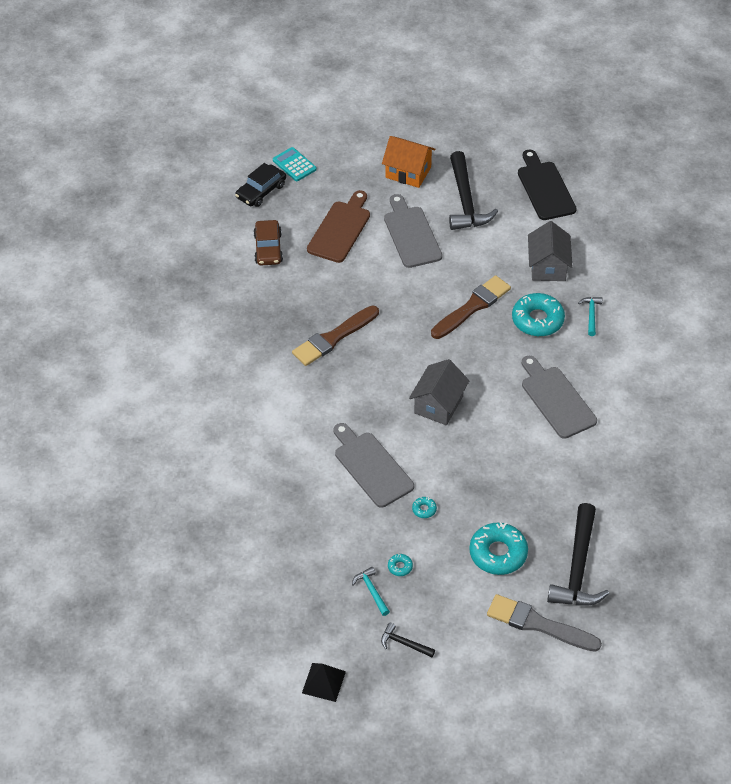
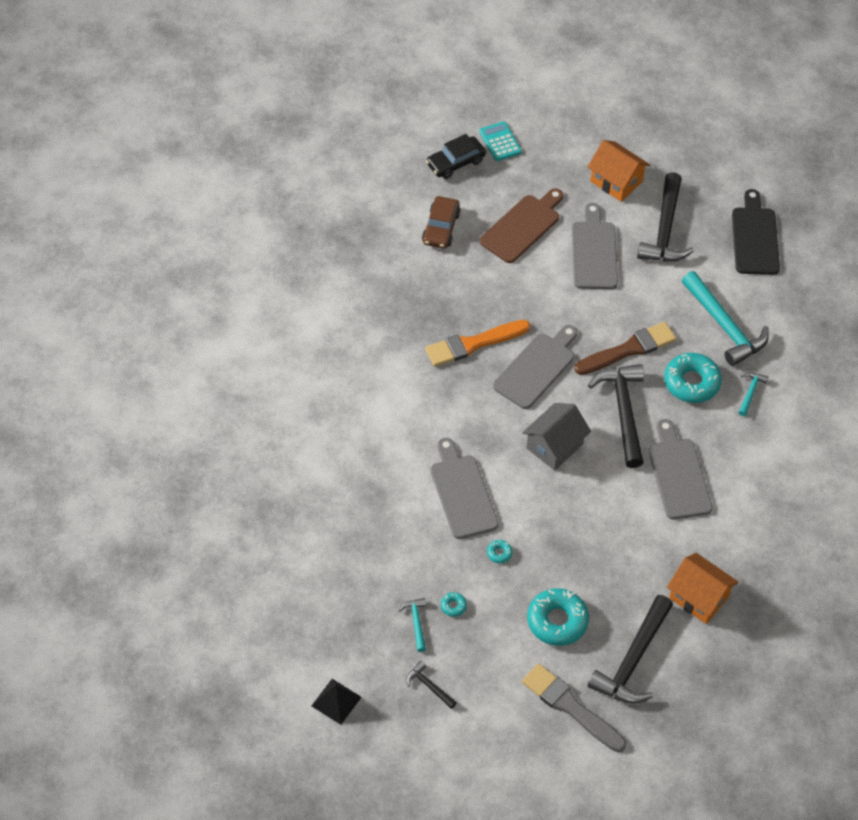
camera: 15 degrees right, 5 degrees up
(333, 338) = (473, 344): brown brush -> orange brush
(397, 343) = (536, 368): none -> grey cutting board
(487, 359) = (623, 411): none -> black hammer
(548, 266) = (725, 326): grey house -> turquoise hammer
(614, 498) = (698, 597): none -> orange house

